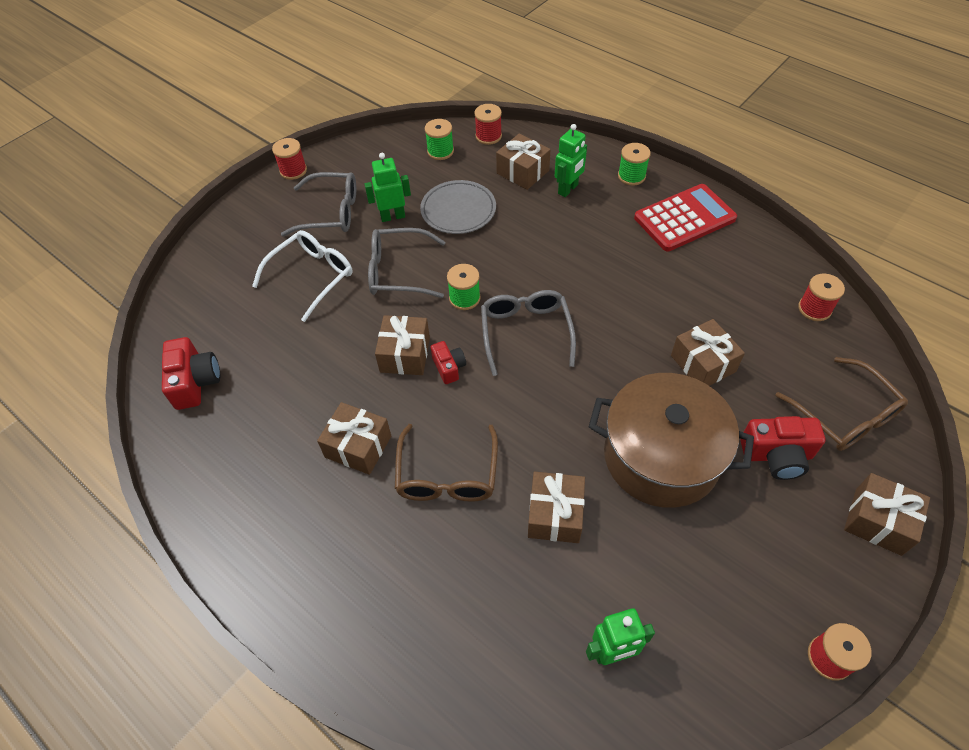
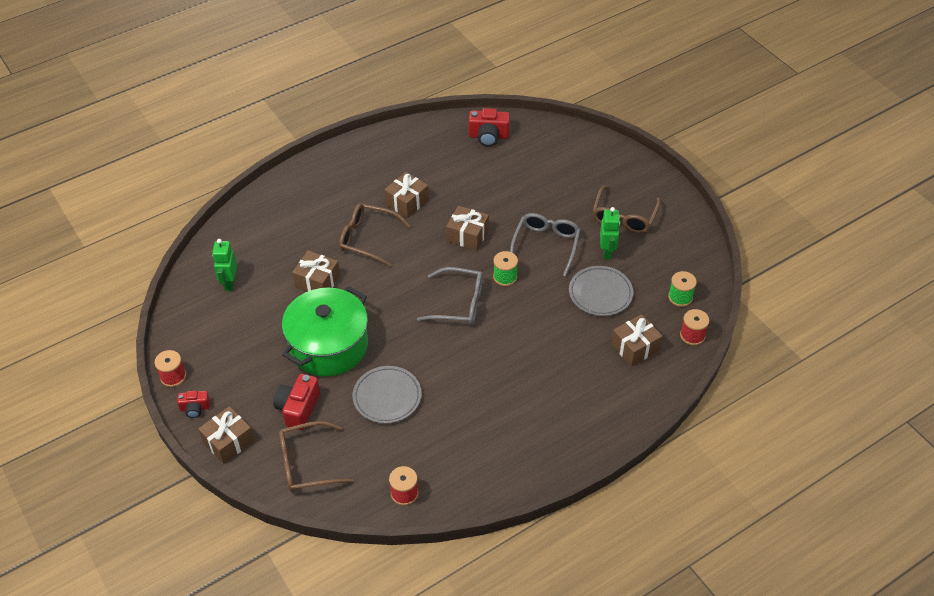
camera: 105 degrees right, 5 degrees down
(293, 170) = (682, 201): red spool -> none
(312, 276) = (559, 198): white glasses -> none
(331, 212) = (624, 217): grey glasses -> brown glasses
(449, 367) = (447, 255): red camera -> red camera (195, 408)
(568, 189) = (602, 373): green robot -> none
(631, 176) = (604, 425): green spool -> none
(661, 456) = (328, 345): brown pot -> green pot
(684, 218) = (537, 444): red calculator -> none
(703, 363) = (387, 397): brown gift -> grey plate

